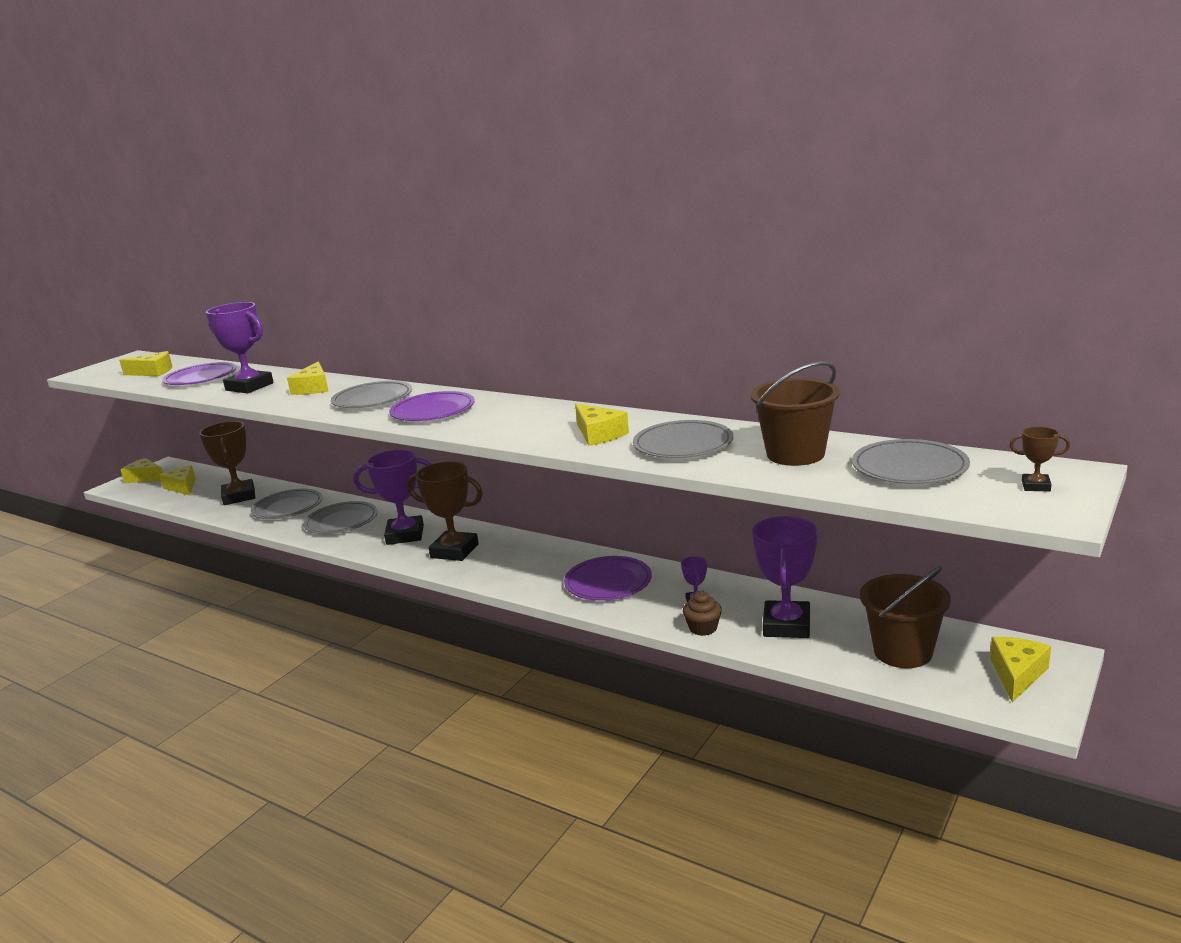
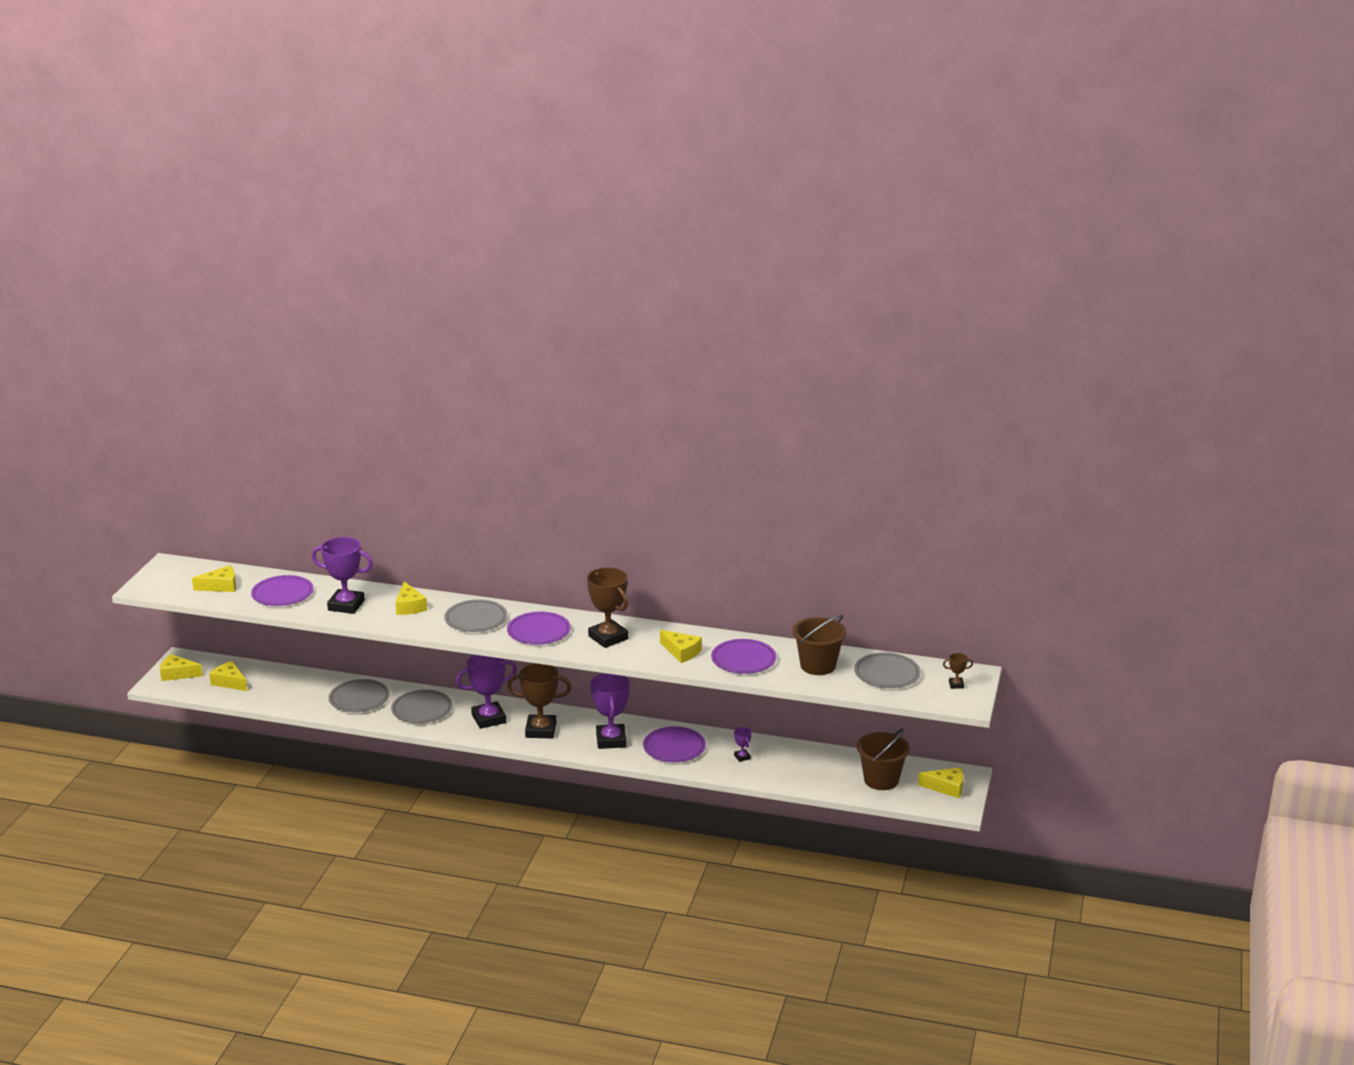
camera: 20 degrees left, 5 degrees up
(239, 496) = (300, 690): brown trophy -> brown trophy (608, 637)
(683, 444) = (743, 659): grey plate -> purple plate
(703, 628) = (754, 775): brown cupcake -> none
(786, 625) = (807, 769): purple trophy -> purple trophy (611, 740)
(1017, 674) = (946, 787): yellow cheese -> yellow cheese turned 90 degrees clockwise

